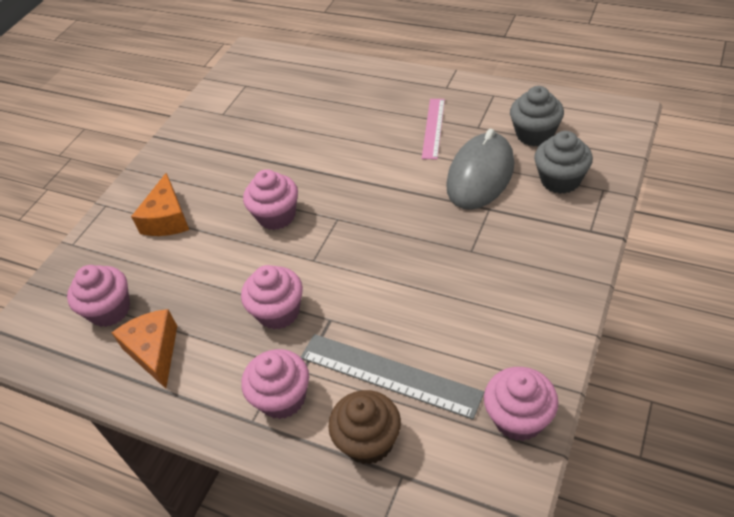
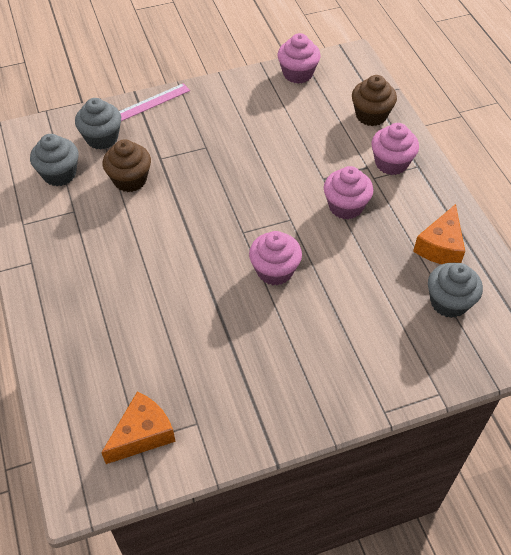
camera: 140 degrees left, 5 degrees up
(110, 310) = (449, 302): pink cupcake -> grey cupcake
(167, 219) = (348, 344): orange cheese -> orange cheese (142, 434)
(389, 375) = (328, 130): grey ruler -> none
(433, 128) = (95, 237): pink ruler -> pink ruler (153, 102)
(480, 175) = (130, 180): grey mouse -> brown cupcake

